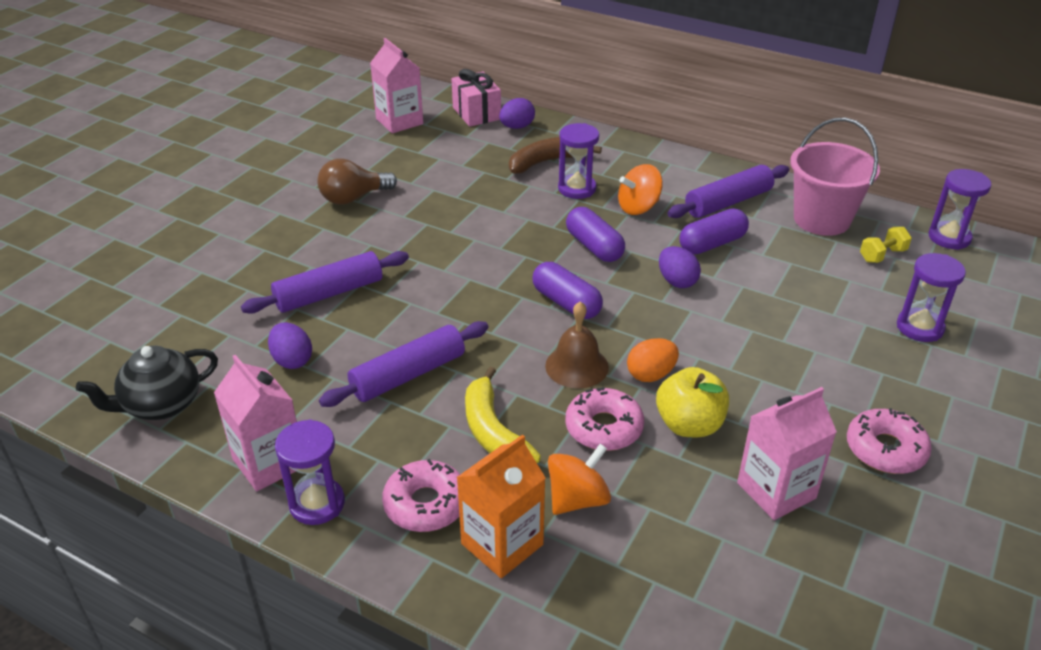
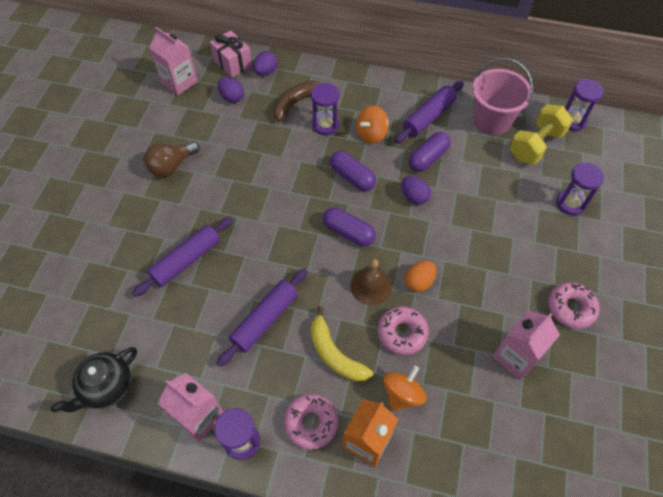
camera: 15 degrees left, 20 degrees up
(292, 360) = (182, 326): purple egg -> purple egg (232, 97)
(689, 425) = (453, 317): yellow apple -> none
(882, 255) = (535, 145): yellow dumbbell -> yellow dumbbell, size x1.99

